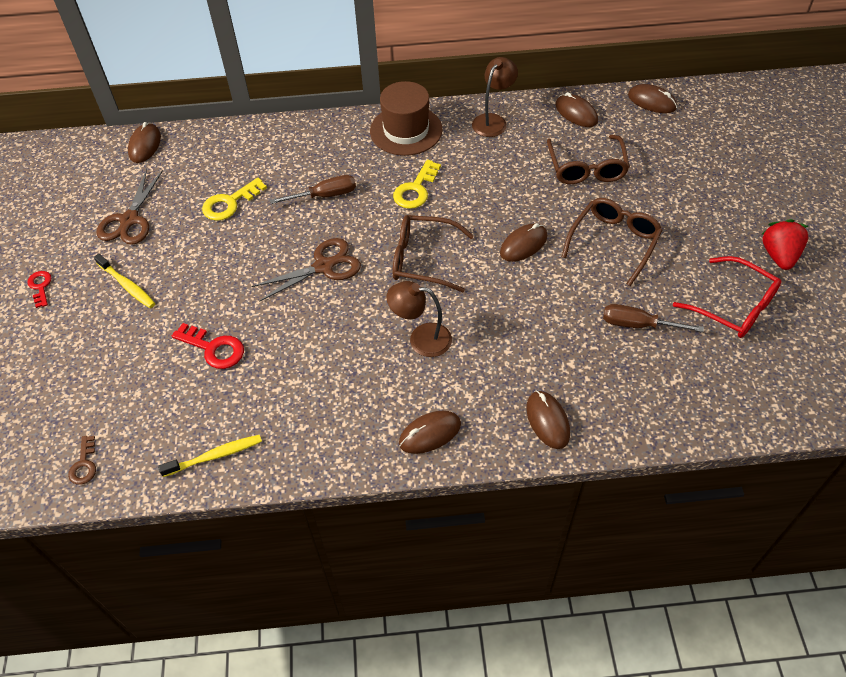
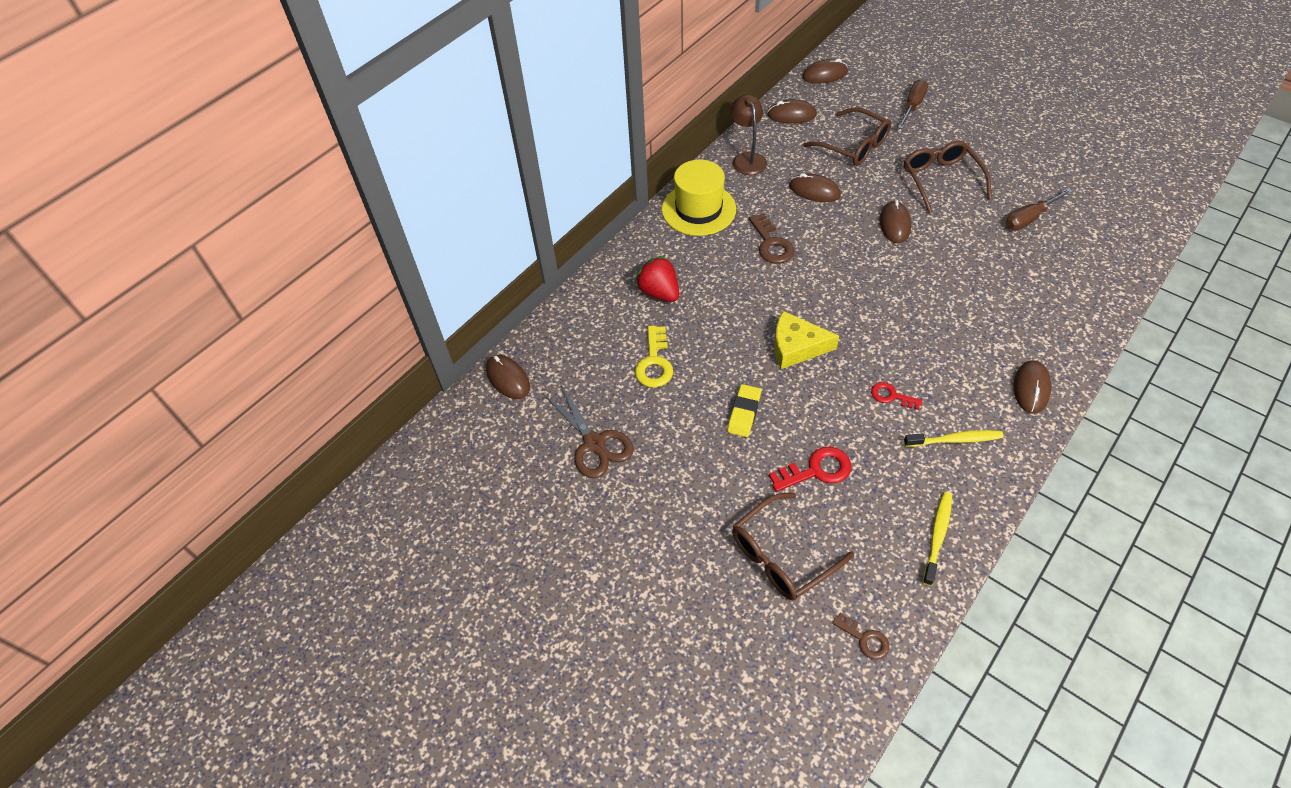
camera: 45 degrees left, 0 degrees up
(40, 287) = (606, 558): red key -> red key (891, 396)
(127, 285) = (677, 490): yellow toothbrush -> yellow toothbrush (955, 440)
(229, 277) = (744, 413): none -> yellow eraser
(323, 266) = (796, 347): brown scissors -> yellow cheese
(324, 195) = (716, 299): brown screwdriver -> brown screwdriver (912, 106)
(406, 130) = (698, 209): brown hat -> yellow hat
(416, 189) = (771, 244): yellow key -> brown key
(421, 339) = (932, 336): brown lamp -> none
(423, 259) = (851, 285): brown glasses -> brown glasses (782, 555)
(547, 421) = (1075, 318): brown mouse -> brown mouse (814, 191)
(734, 306) = (1056, 166): red glasses -> none
(779, 255) = (1032, 118): red strawberry -> red strawberry (659, 292)

